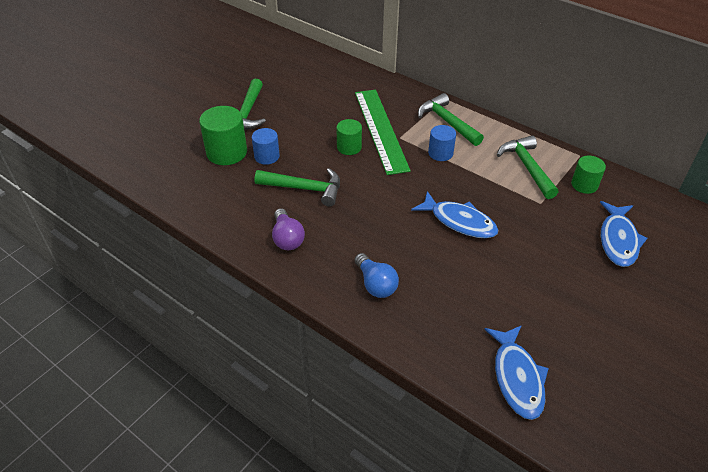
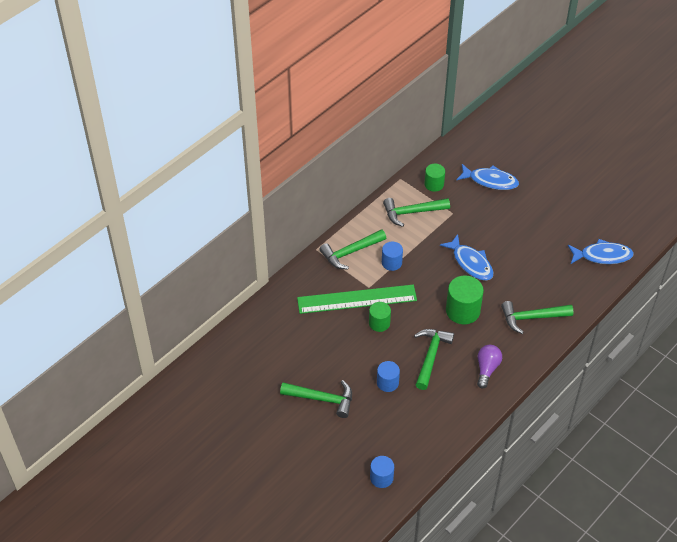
camera: 85 degrees left, 5 degrees up
(145, 157) = (381, 478): none -> blue cylinder
(227, 152) = (380, 413): green cylinder -> green cylinder (463, 311)
(287, 238) = (487, 369): purple light bulb -> purple light bulb turned 60 degrees counterclockwise
(375, 284) = (531, 318): blue light bulb -> green hammer
(459, 221) = (470, 263): blue fish -> blue fish turned 105 degrees clockwise

